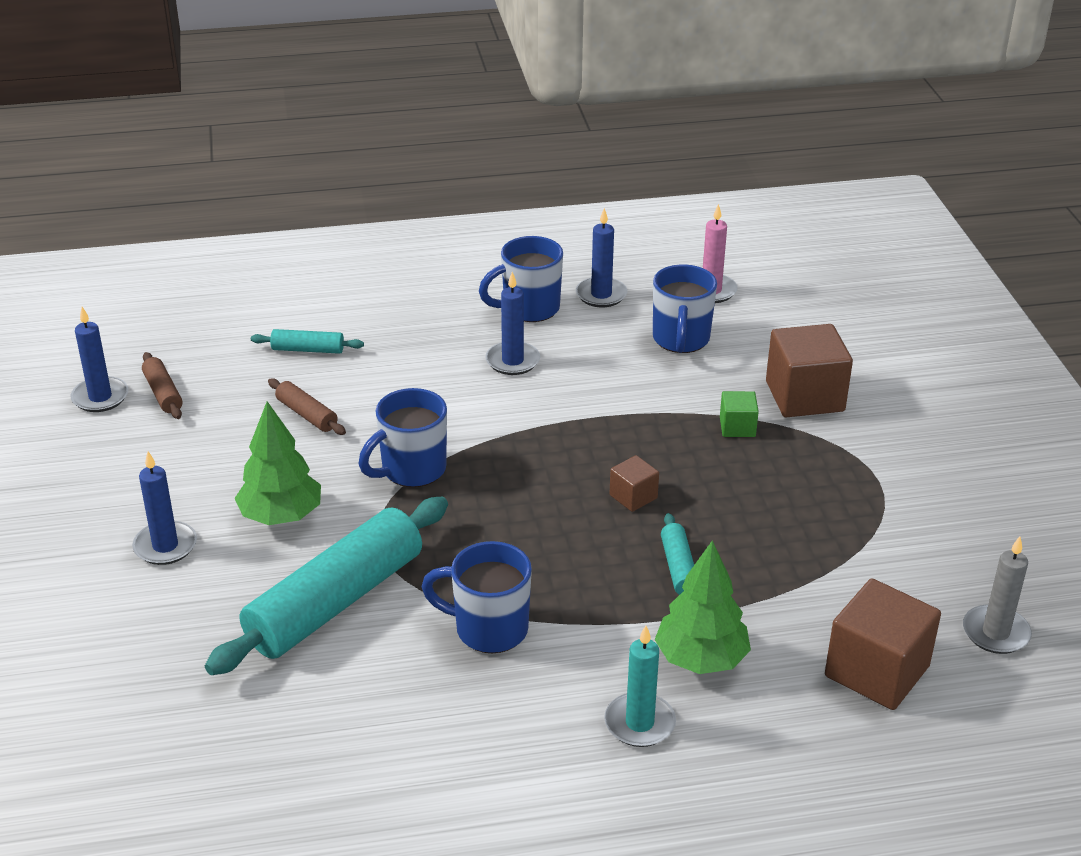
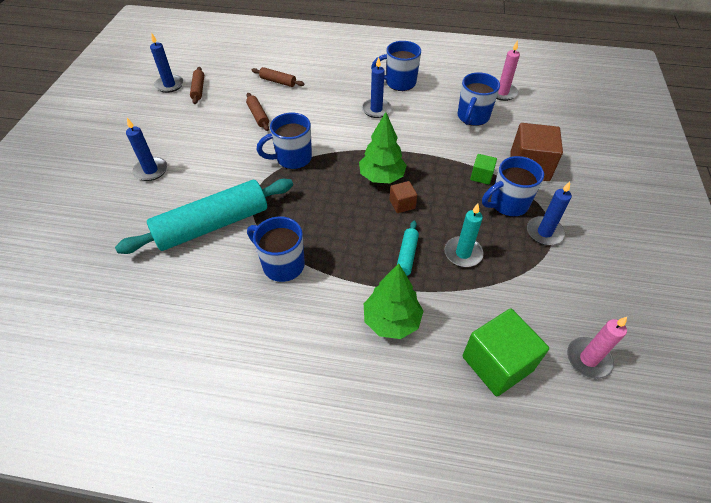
camera: 20 degrees right, 15 degrees up
(281, 516) = (214, 168): green tree -> green tree (381, 177)
(308, 350) = (278, 82): turquoise rolling pin -> brown rolling pin
(601, 295) = (441, 83): blue candle -> blue candle (544, 232)
(639, 723) = (335, 353): turquoise candle -> turquoise candle (463, 253)
(796, 459) = (507, 204): none -> blue mug
(877, 671) = (497, 363): brown cube -> green cube
(995, 633) = (588, 359): grey candle -> pink candle

